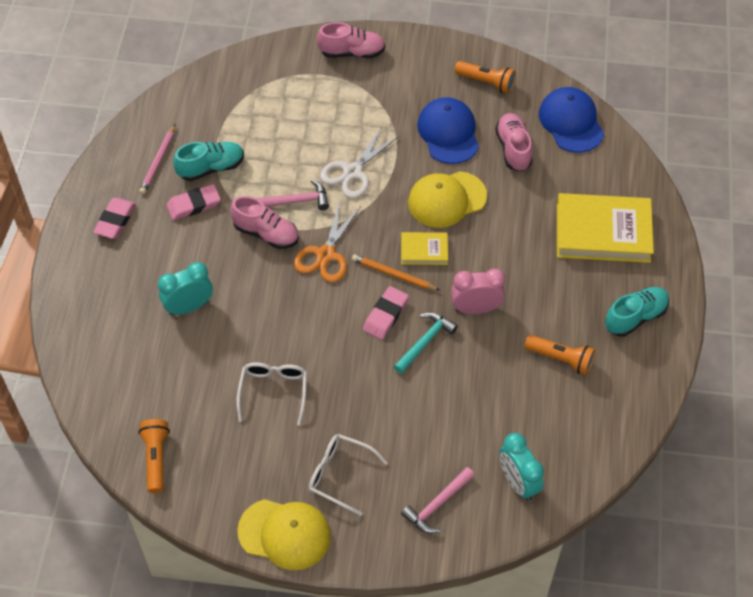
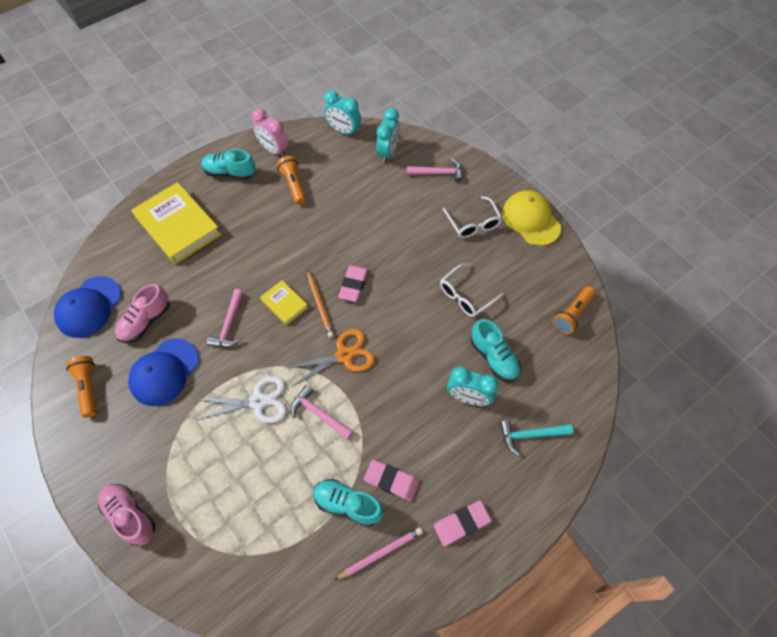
camera: 135 degrees left, 5 degrees up
(196, 357) = (493, 357): none -> turquoise shoe
(266, 233) = (365, 407): pink shoe -> none
(385, 315) = (353, 285): pink eraser -> pink eraser turned 60 degrees counterclockwise
(425, 342) = (350, 251): turquoise hammer -> turquoise hammer (530, 435)
(446, 199) = (229, 325): yellow cap -> pink hammer
(475, 308) = (300, 245): pink clock -> pink clock (274, 150)
(595, 466) = (343, 131): none -> turquoise clock

